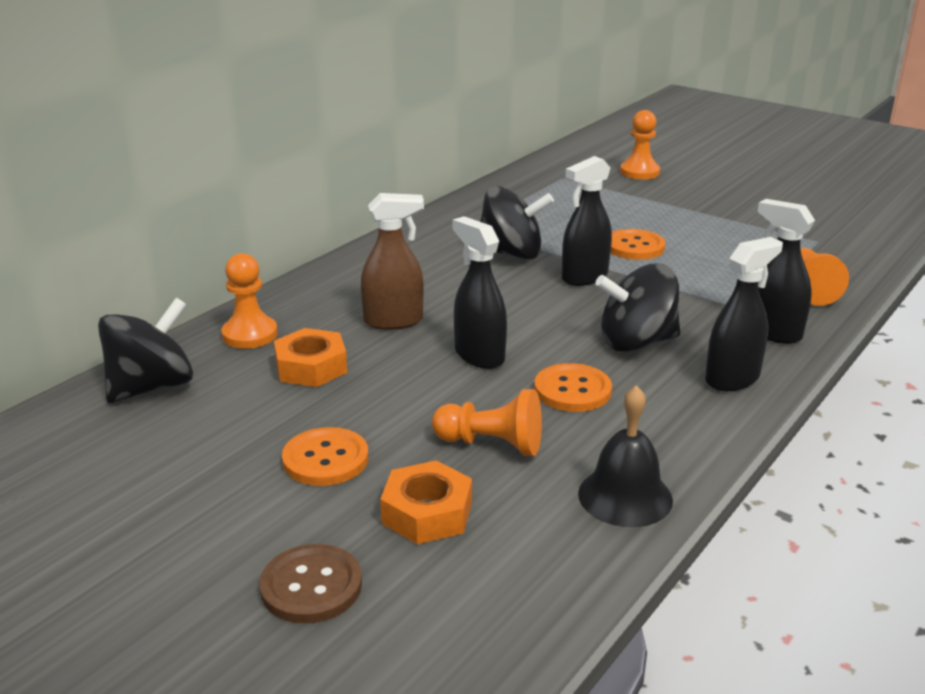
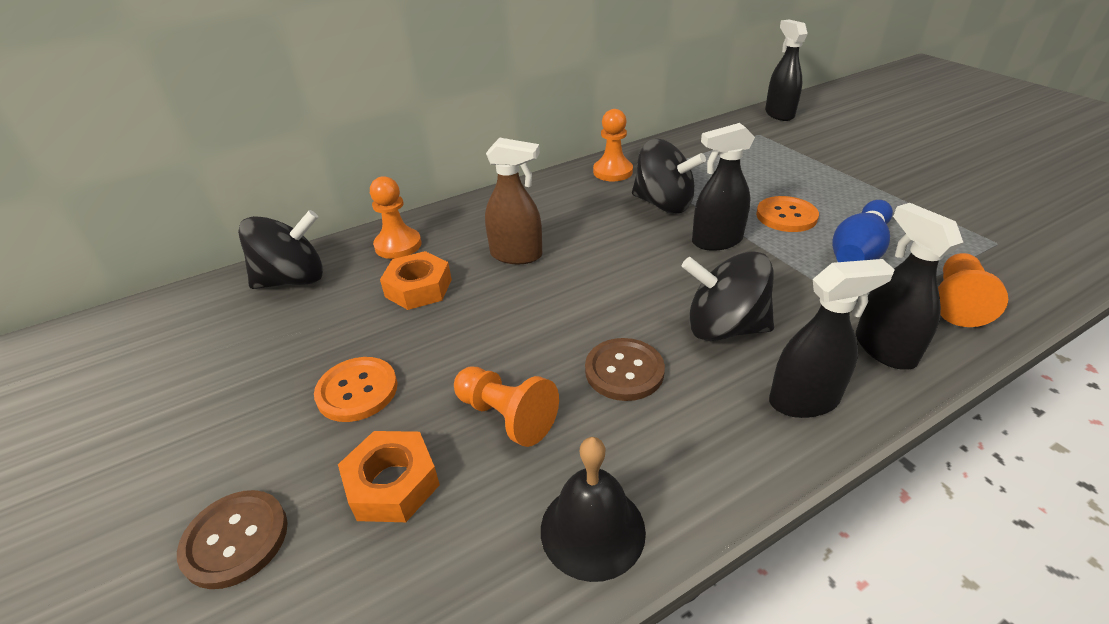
camera: 25 degrees right, 10 degrees up
(479, 355) = (563, 308): black spray bottle -> black spray bottle (779, 114)
(572, 390) = (624, 371): orange button -> brown button
(639, 172) = (837, 137): orange pawn -> orange pawn (613, 172)
(713, 265) = (858, 251): none -> blue bowling pin

